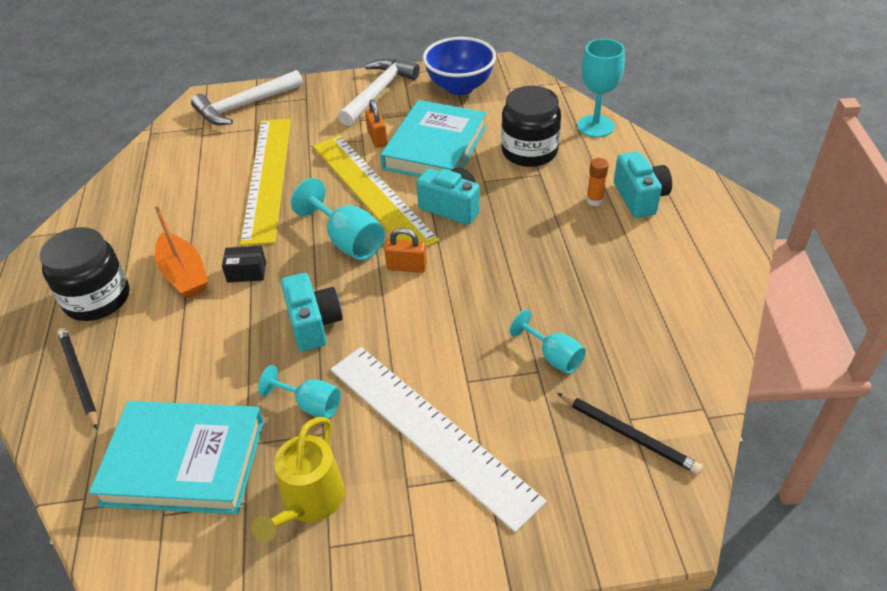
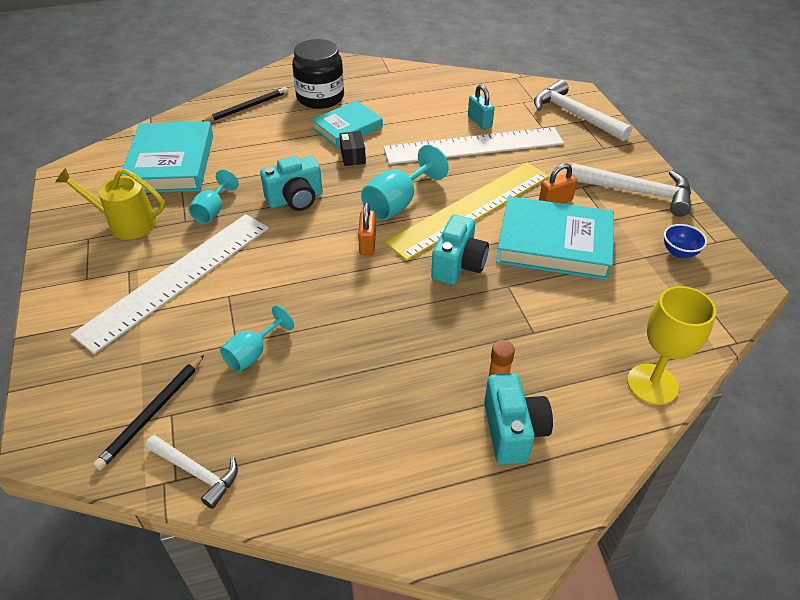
camera: 80 degrees right, 0 degrees up
(184, 274) = (347, 128): orange boat -> turquoise book
(224, 169) = (479, 122): none -> turquoise padlock
(267, 178) = (473, 146): yellow ruler -> white ruler
(460, 87) = (679, 252): blue bowl -> blue bowl, size x0.47
(529, 151) = (574, 321): black jar -> none
(595, 126) = (652, 384): turquoise goblet -> yellow goblet
(640, 198) = (513, 431): turquoise camera -> turquoise camera turned 75 degrees counterclockwise
(694, 393) = (196, 472): none -> white hammer

